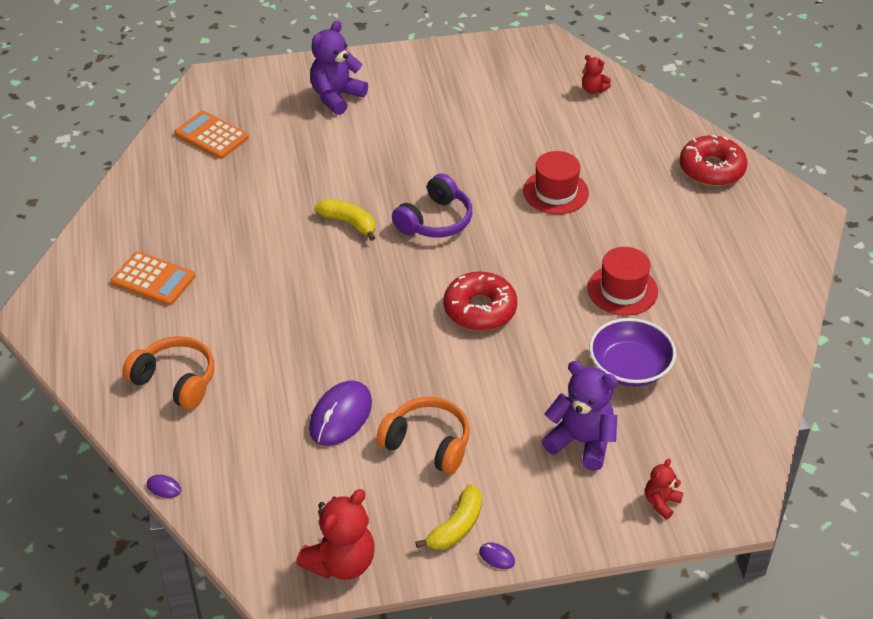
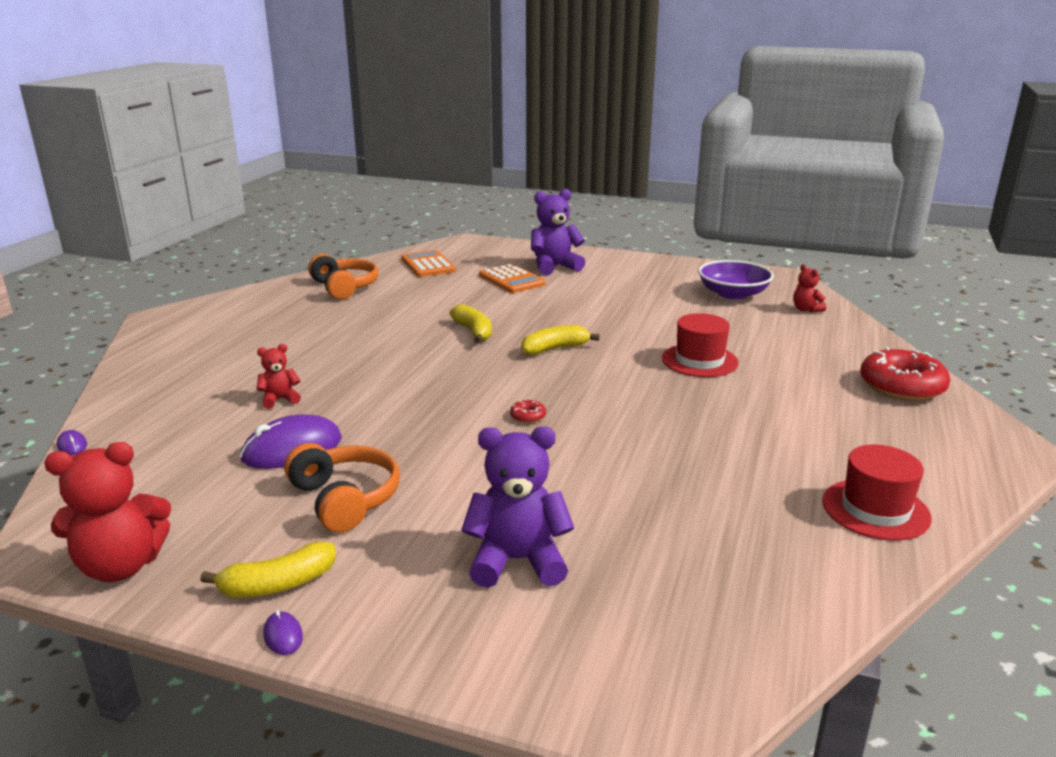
camera: 30 degrees right, 20 degrees down
(153, 279) = (272, 322): orange calculator -> orange calculator (511, 280)
(175, 381) = (194, 382): orange headphones -> orange headphones (344, 287)
(435, 220) = (555, 349): purple headphones -> yellow banana
(480, 309) = (528, 416): red donut -> red donut, size x0.41
(581, 442) = (517, 561): purple teddy bear -> purple teddy bear turned 60 degrees counterclockwise
(622, 290) = (705, 447): red hat -> red hat (875, 509)
(629, 367) = (650, 513): purple bowl -> purple bowl (733, 294)
(661, 502) = (558, 667): red teddy bear -> red teddy bear (280, 399)

